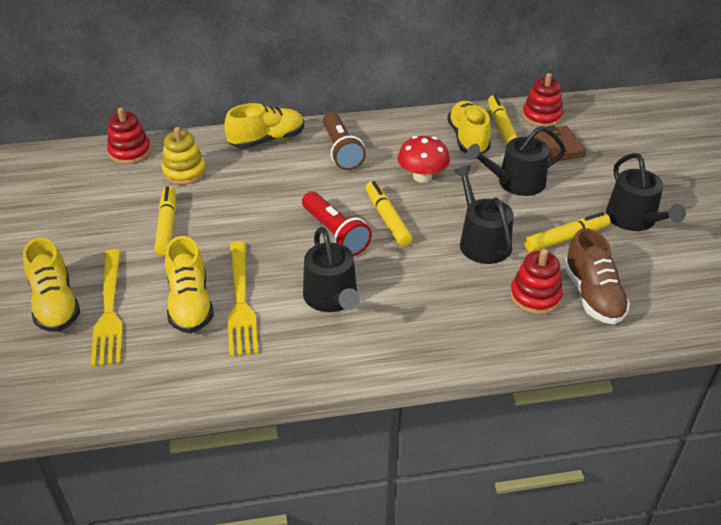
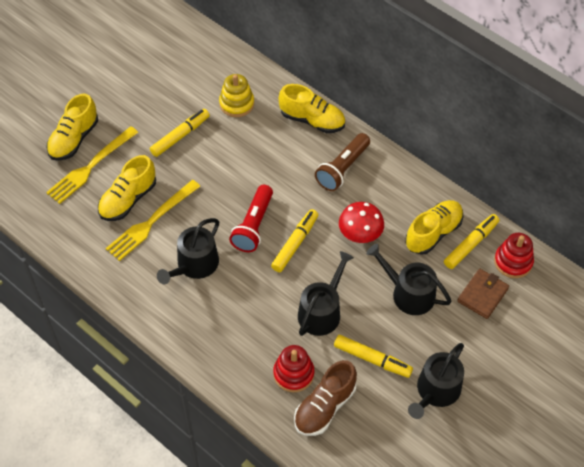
camera: 50 degrees right, 15 degrees up
(130, 152) = (228, 61): red stacking toy -> none

